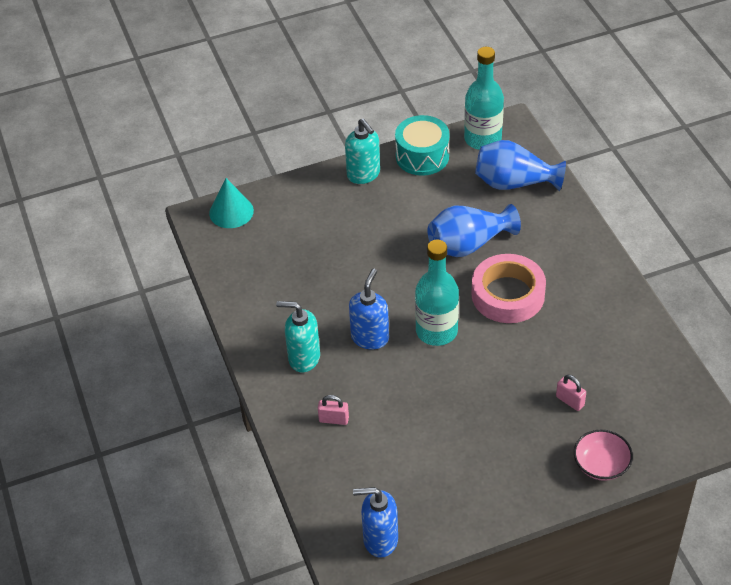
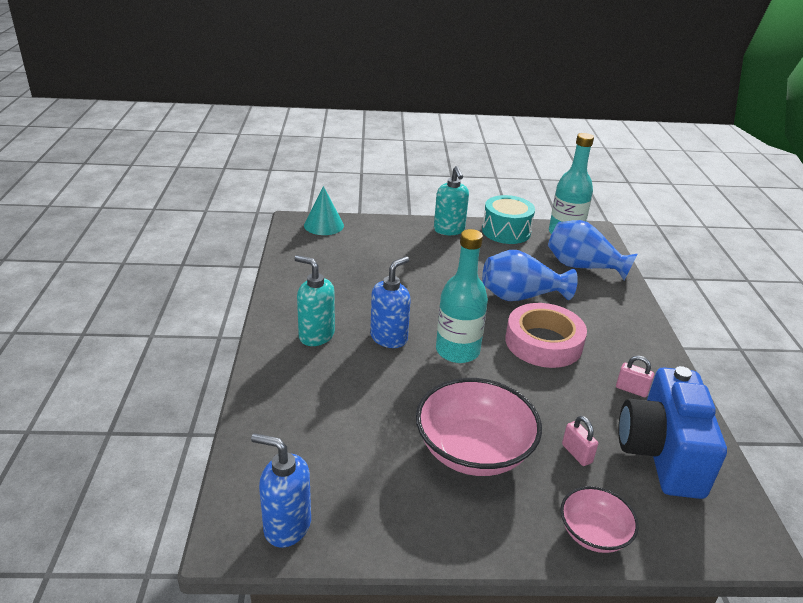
camera: 15 degrees right, 15 degrees down
(334, 419) = (312, 393): pink padlock -> pink padlock (631, 390)
(489, 427) = (473, 450): none -> pink bowl
(634, 378) = (661, 454): none -> blue camera

